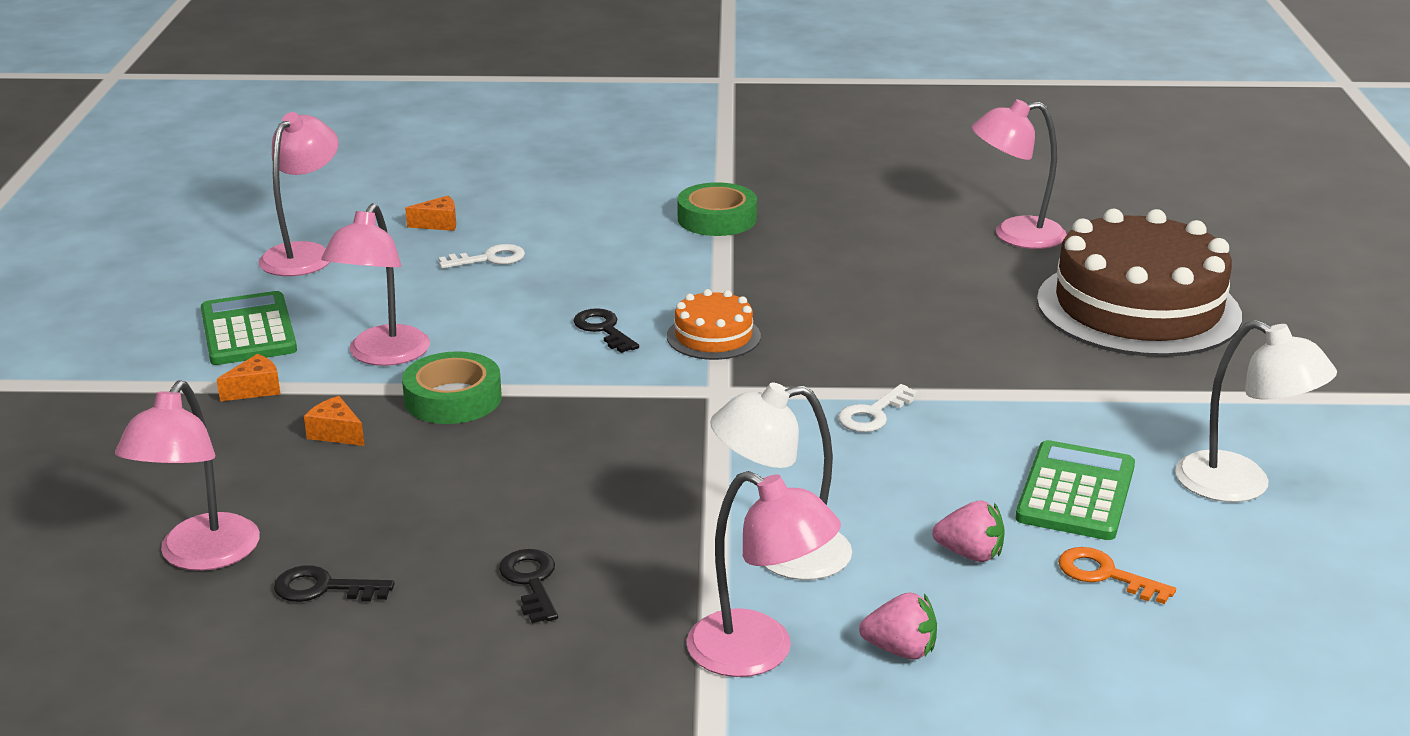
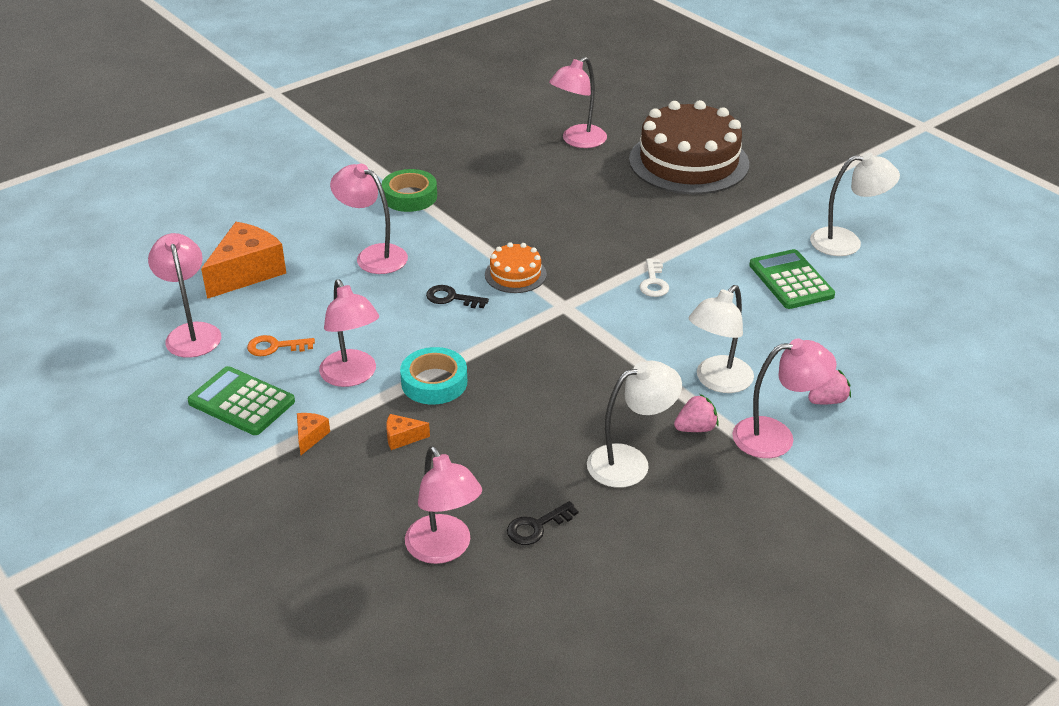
camera: 40 degrees left, 10 degrees up
(438, 224) = (247, 272): orange cheese -> orange cheese, size x2.28
(453, 398) = (434, 382): green tape -> turquoise tape
(489, 259) = (316, 282): white key -> none
(531, 582) = (630, 462): black key -> white lamp
(586, 257) = (373, 256): none -> pink lamp
(970, 554) = (791, 336): pink strawberry -> pink strawberry (695, 428)
(1105, 575) = (853, 317): orange key -> orange key (275, 347)

